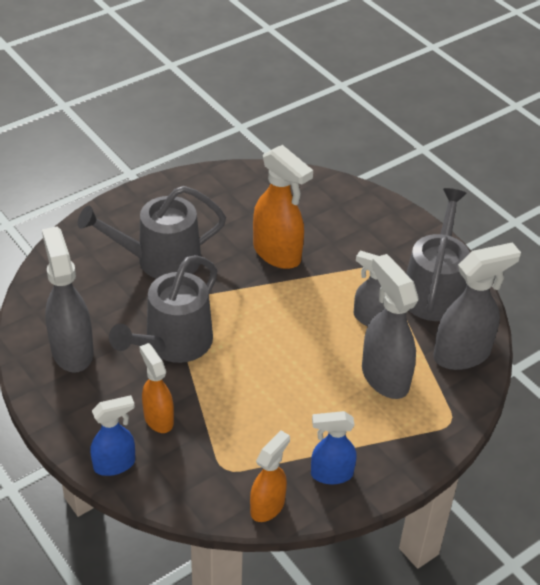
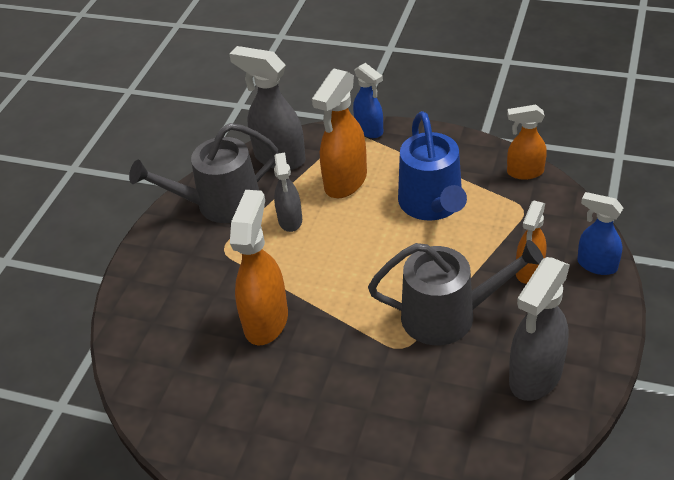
camera: 120 degrees left, 0 degrees up
(160, 260) = (359, 399): grey watering can -> none
(296, 413) = (432, 204): none -> blue watering can
(331, 474) = (462, 160): blue spray bottle -> blue spray bottle (369, 130)
(384, 377) = (345, 182): grey spray bottle -> orange spray bottle

